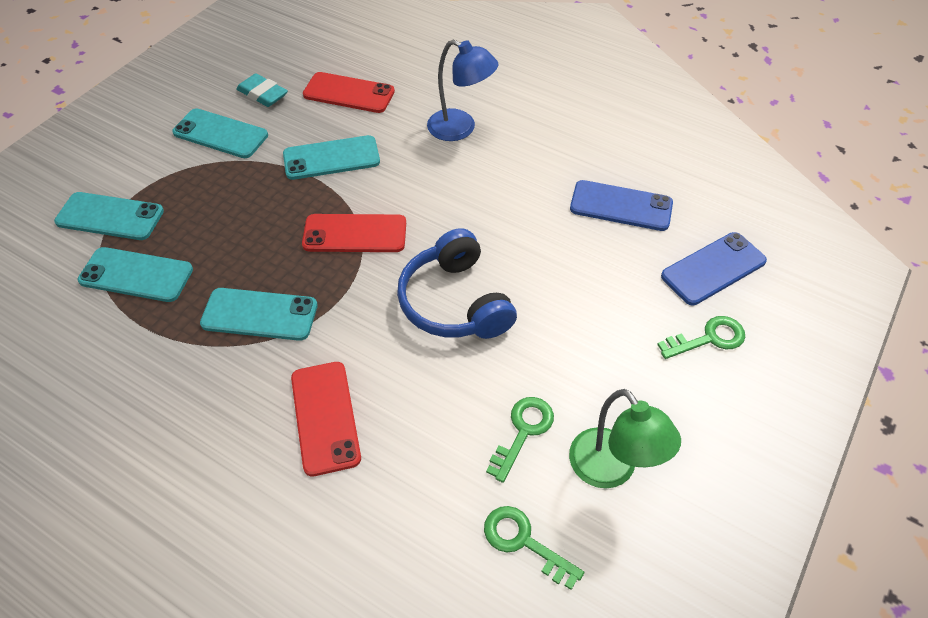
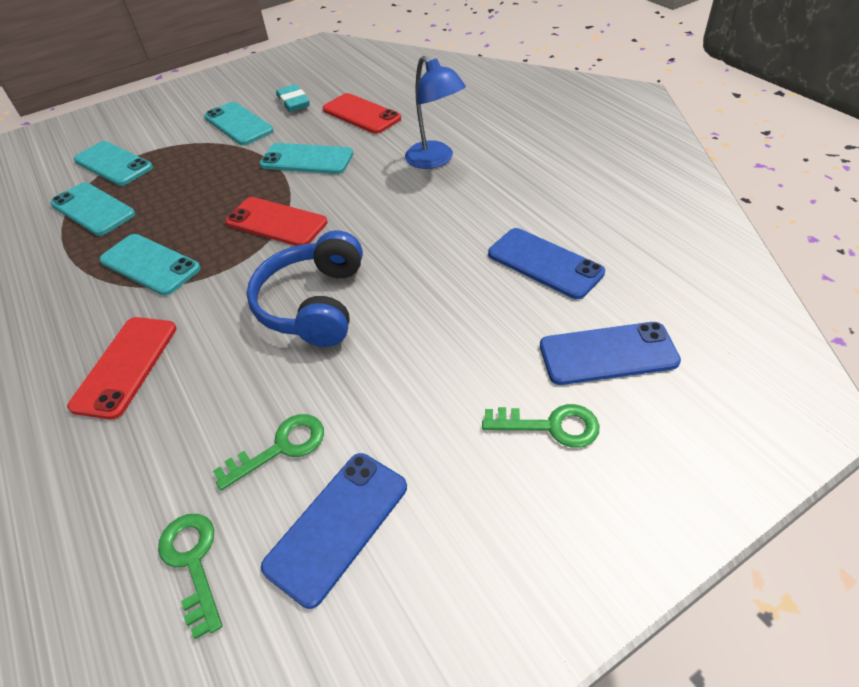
camera: 30 degrees right, 5 degrees down
(611, 470) = (337, 526): green lamp -> blue phone

